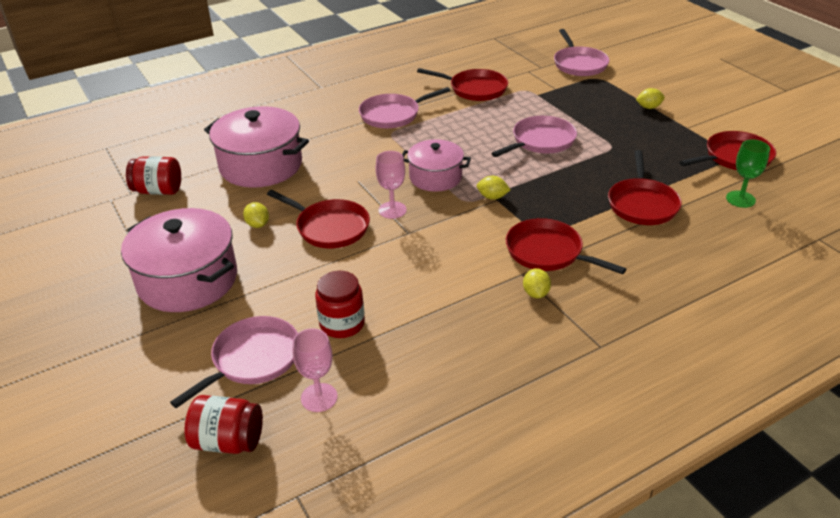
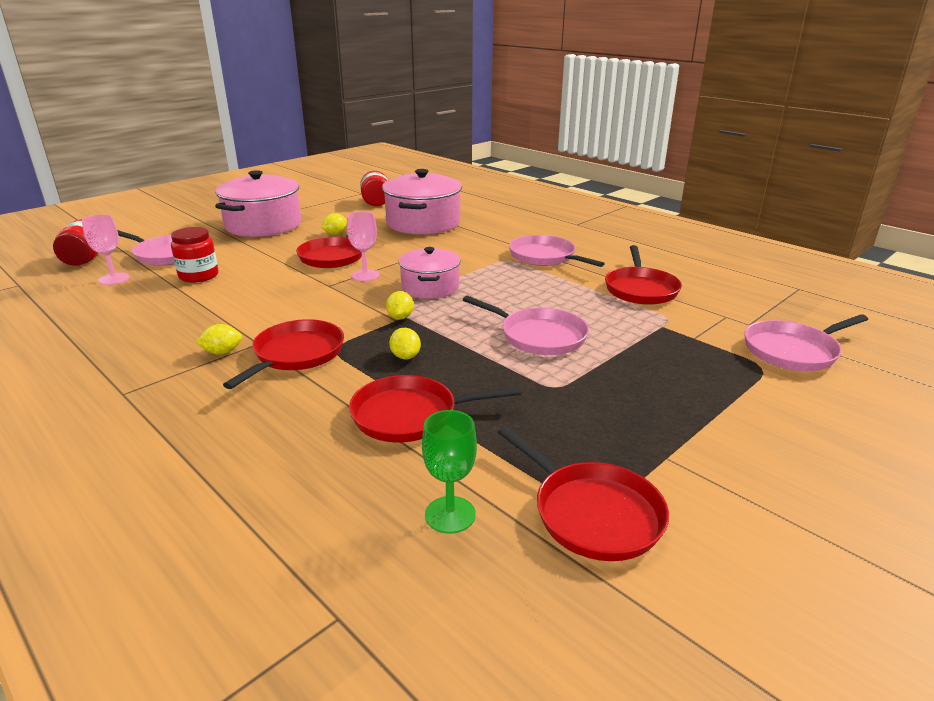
camera: 75 degrees right, 10 degrees down
(648, 107) = (706, 416): yellow lemon -> yellow lemon (405, 356)

